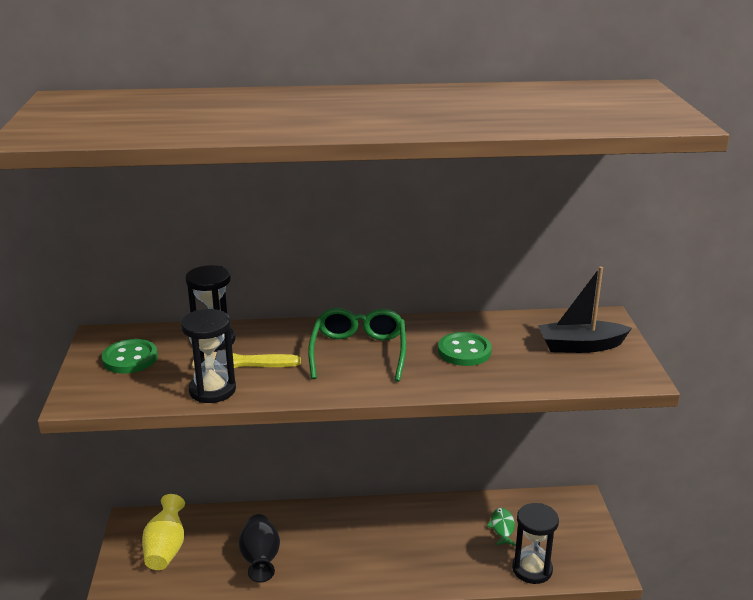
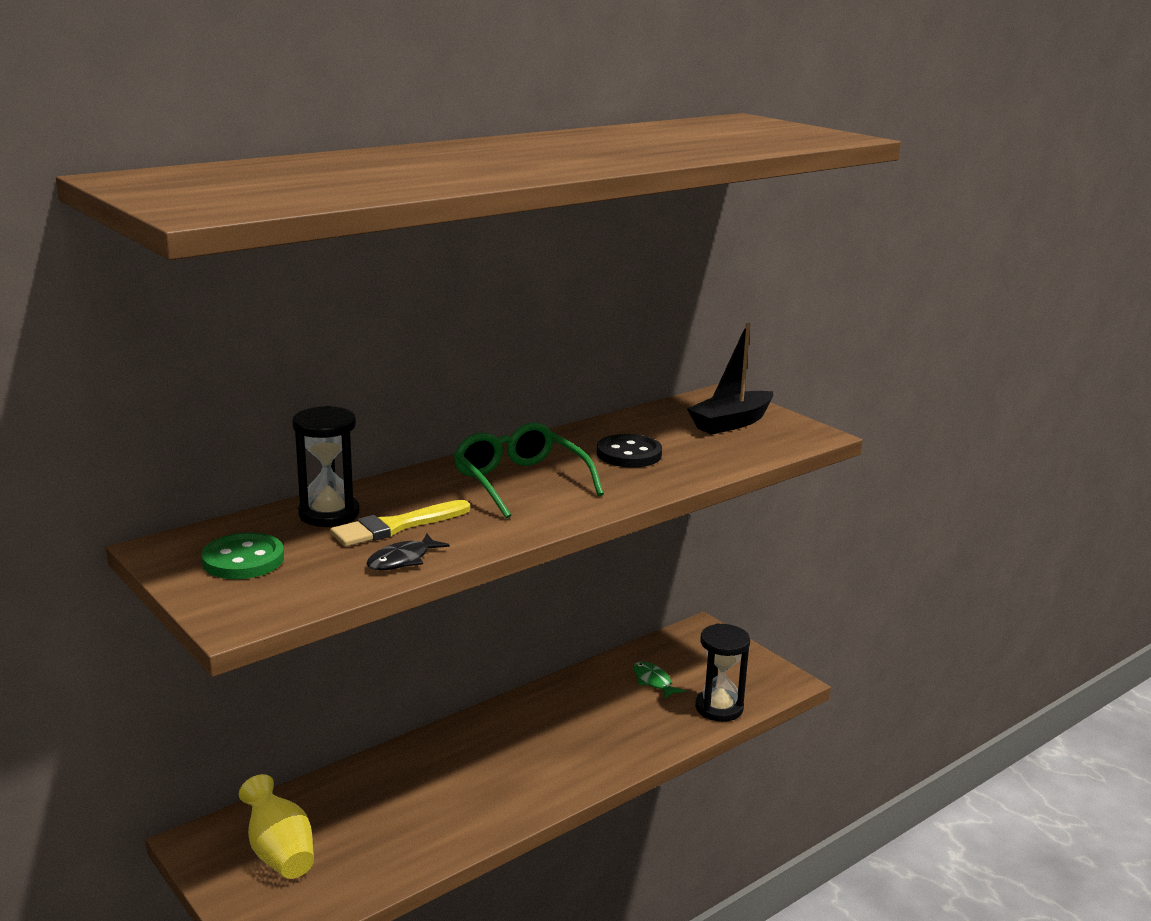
camera: 35 degrees left, 5 degrees down
(212, 390) = (402, 560): black hourglass -> black fish
(260, 560) = (418, 815): black vase -> none
(464, 351) = (629, 454): green button -> black button

